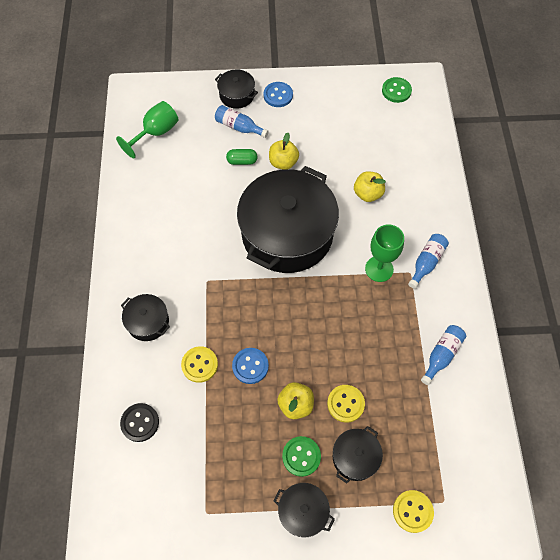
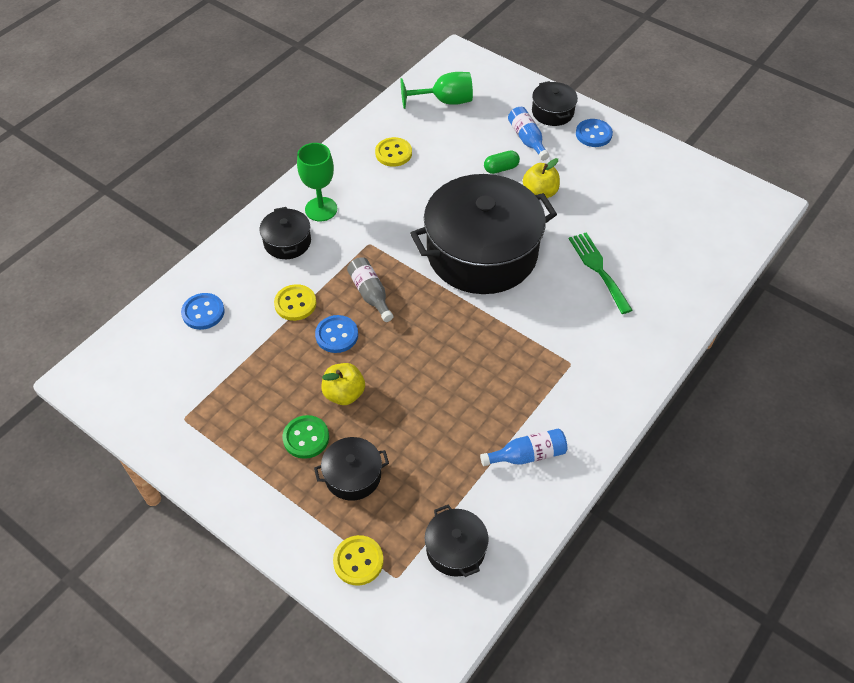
camera: 40 degrees right, 10 degrees down
(140, 422) = (203, 312): black button -> blue button
(242, 161) = (501, 168): green capsule -> green capsule turned 60 degrees counterclockwise
(243, 318) = (370, 294): none -> grey bottle
(303, 511) = (262, 481): black pot -> black pot (455, 549)
(345, 404) = (390, 426): yellow button -> yellow button (393, 153)
(367, 194) = (598, 269): yellow apple -> green fork
(379, 269) = (541, 339): green goblet -> green goblet (321, 209)
(396, 91) = (726, 198): green button -> none
(426, 262) = (597, 366): blue bottle -> none

